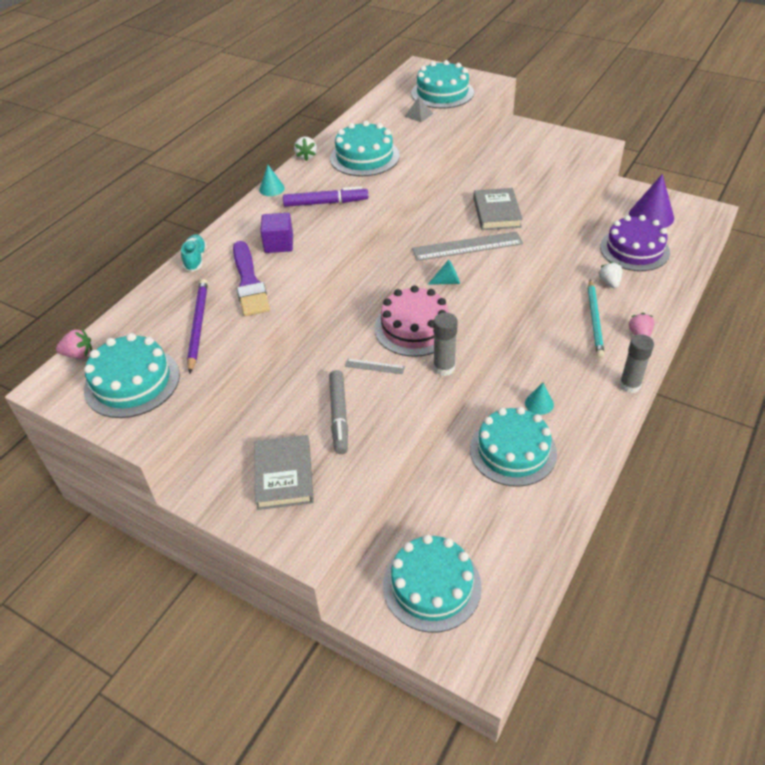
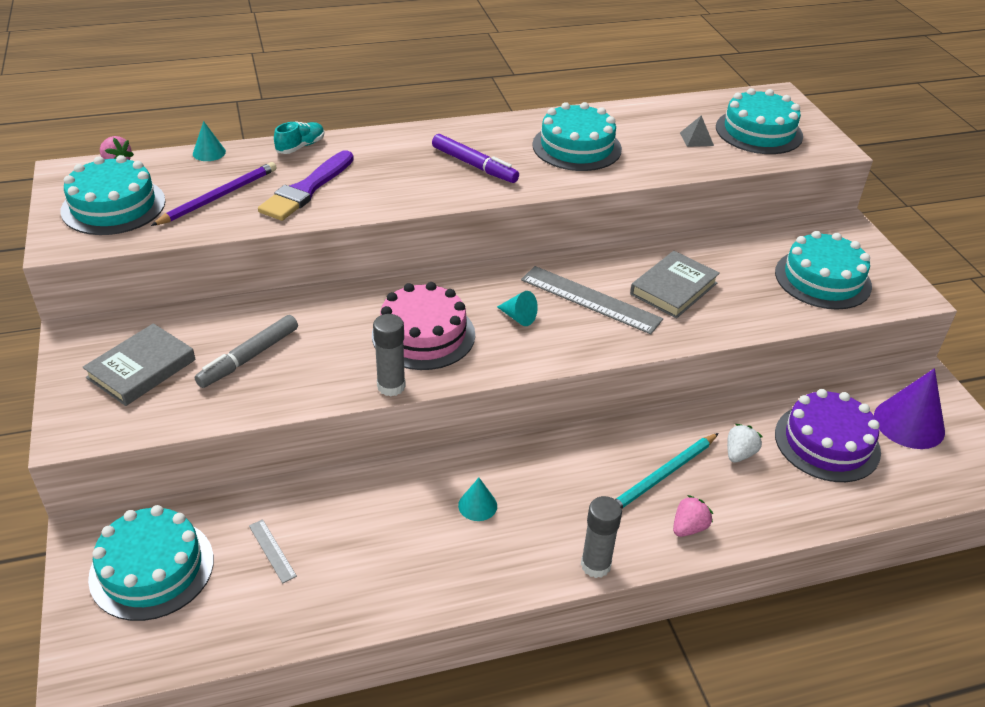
camera: 40 degrees right, 5 degrees down
(272, 189) = (450, 127): turquoise cone -> turquoise cone (209, 152)
(279, 244) = (379, 174): purple cube -> none
(306, 156) = (526, 117): white strawberry -> none
(374, 366) = (339, 341): grey ruler -> grey ruler (272, 550)
(513, 451) = (387, 524): turquoise cake -> turquoise cake (822, 279)

